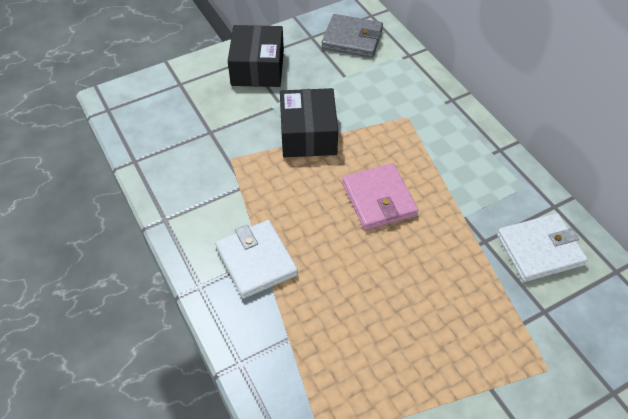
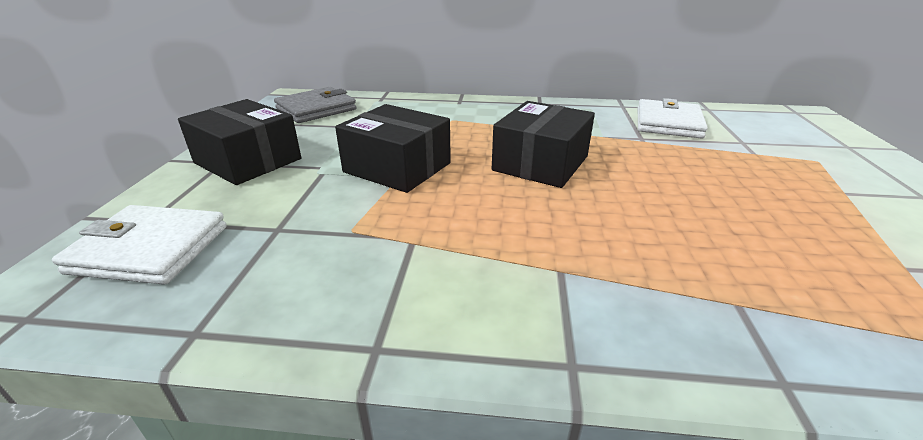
camera: 55 degrees left, 20 degrees down
(256, 261) = (563, 278): white wallet -> white wallet (149, 249)
(379, 199) = (540, 163): pink wallet -> black box

